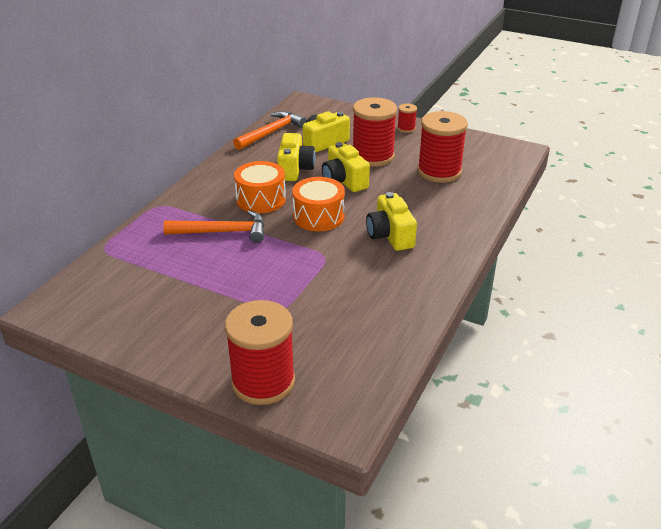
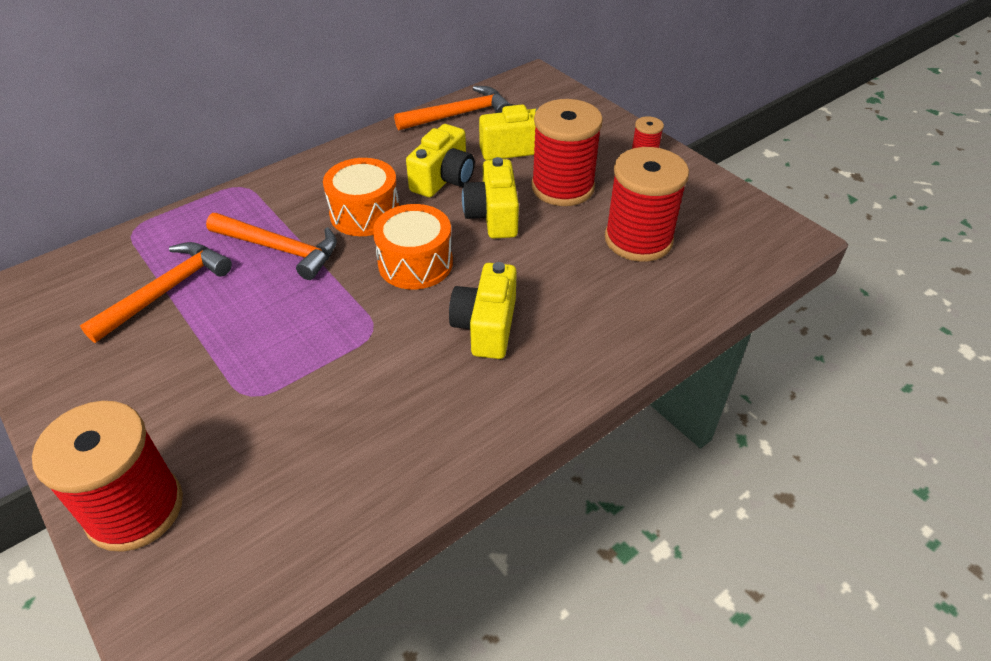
camera: 25 degrees right, 10 degrees up
(166, 274) = (166, 291): none -> orange hammer

